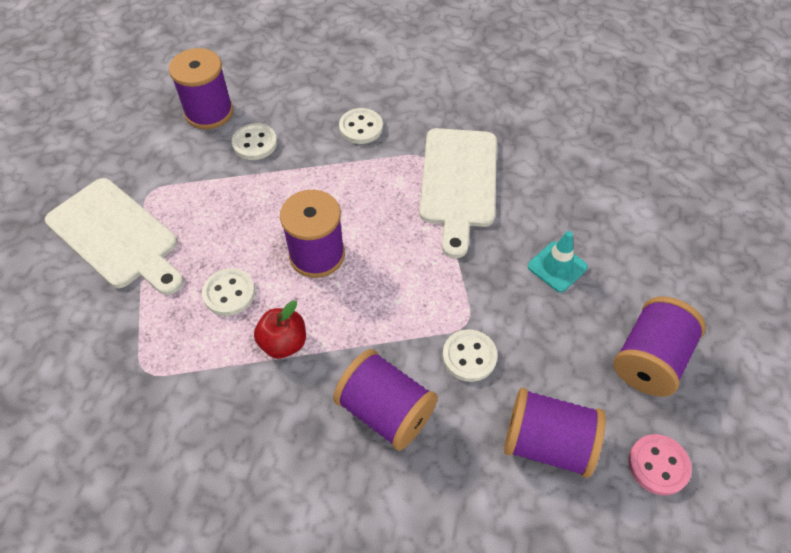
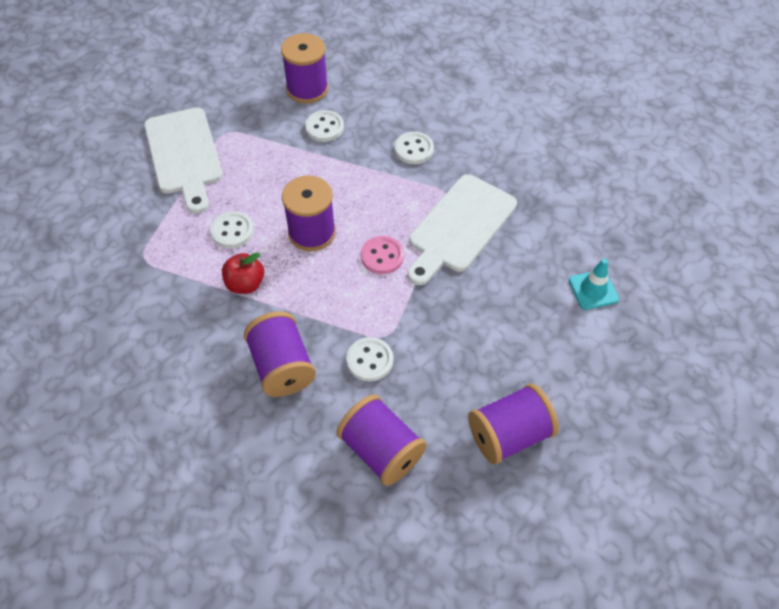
camera: 30 degrees right, 0 degrees up
(557, 267) = (489, 329): turquoise traffic cone -> turquoise traffic cone (593, 290)
(658, 465) = (453, 511): pink button -> pink button (382, 256)

